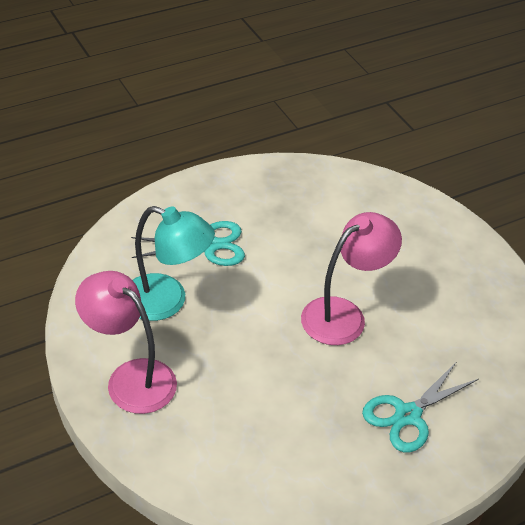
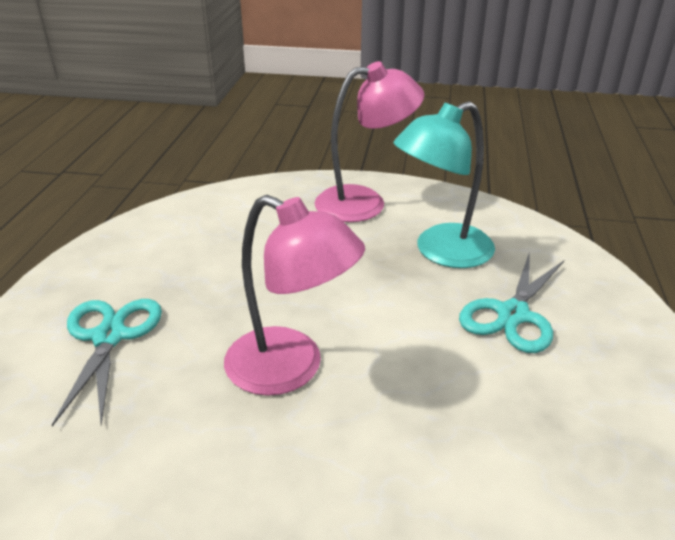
camera: 130 degrees right, 10 degrees down
(344, 315) = (291, 369): pink lamp -> pink lamp turned 60 degrees counterclockwise

